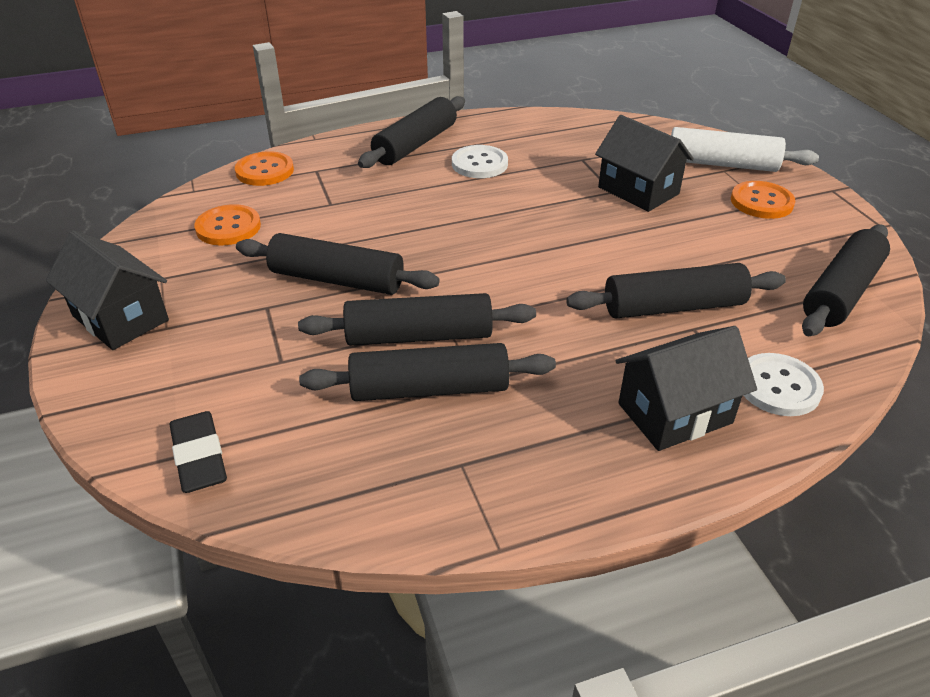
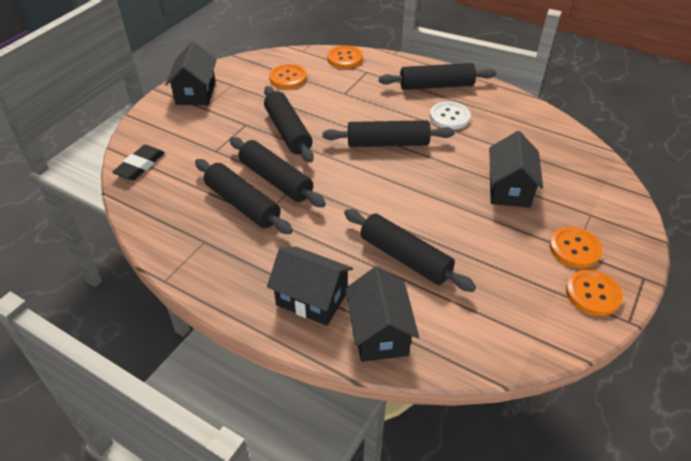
camera: 50 degrees right, 5 degrees up
(721, 164) = (597, 210): white rolling pin -> none
(778, 386) = (379, 333): white button -> black house
(831, 225) = (593, 294): none -> orange button
(841, 292) = (513, 328): black rolling pin -> black rolling pin (387, 143)

